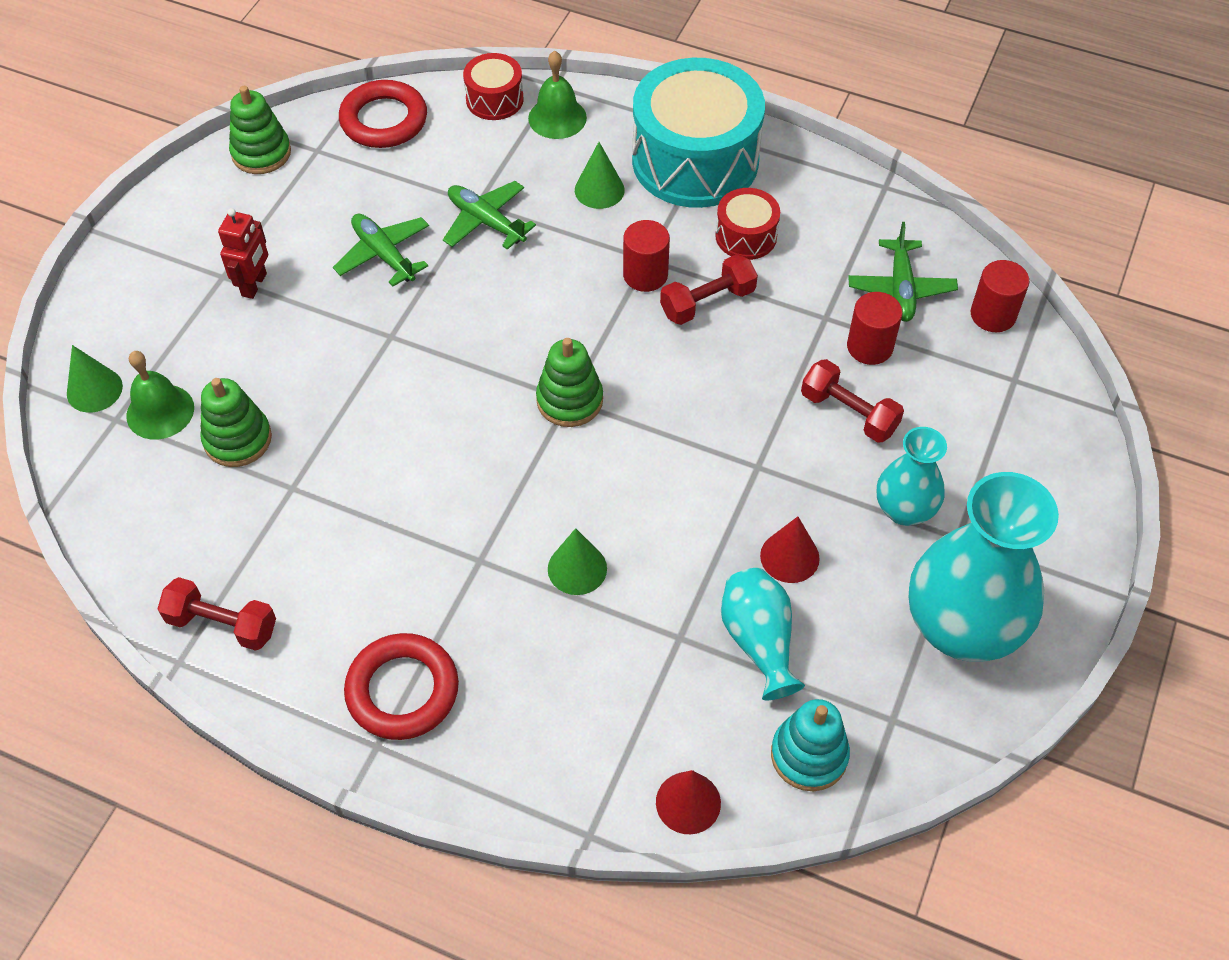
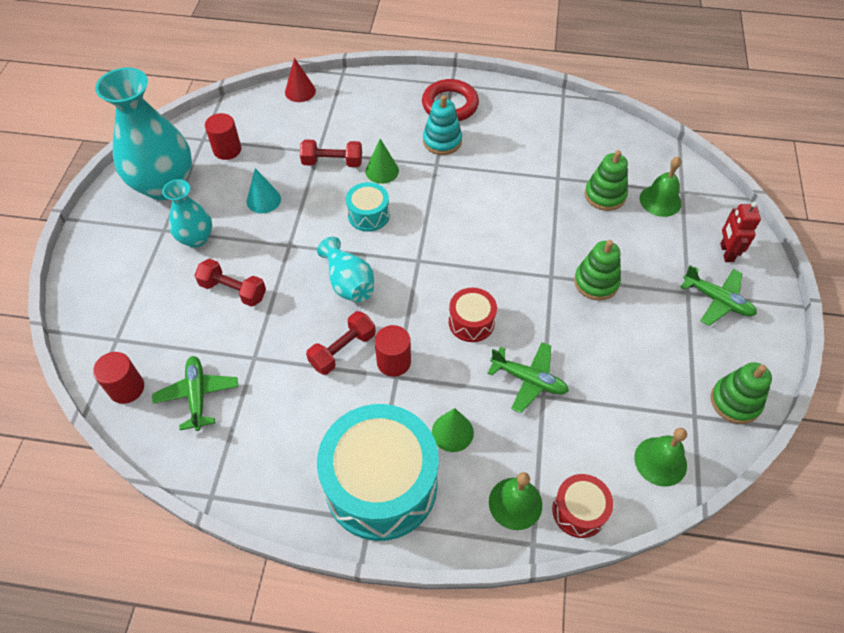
camera: 165 degrees right, 0 degrees up
(94, 390) = (708, 204): green cone -> none
(222, 624) = (553, 112): red dumbbell -> red dumbbell (332, 162)
(254, 285) = (662, 291): red robot -> red robot (726, 252)
(384, 120) = (660, 461): red ring -> green bell
(384, 255) = (589, 334): green plane -> green plane (717, 300)
(569, 400) = (417, 259): green stacking toy -> green stacking toy (596, 282)
(622, 489) = (368, 215): none -> turquoise drum
(746, 236) = (324, 415): red drum -> red drum (471, 322)
(759, 641) = (275, 158): turquoise vase -> turquoise vase (348, 283)
(789, 557) = (263, 200): red cone -> turquoise cone
(809, 755) = (244, 118): turquoise stacking toy -> turquoise stacking toy (442, 141)
(869, 347) = (220, 341): red cylinder -> red cylinder (227, 150)

